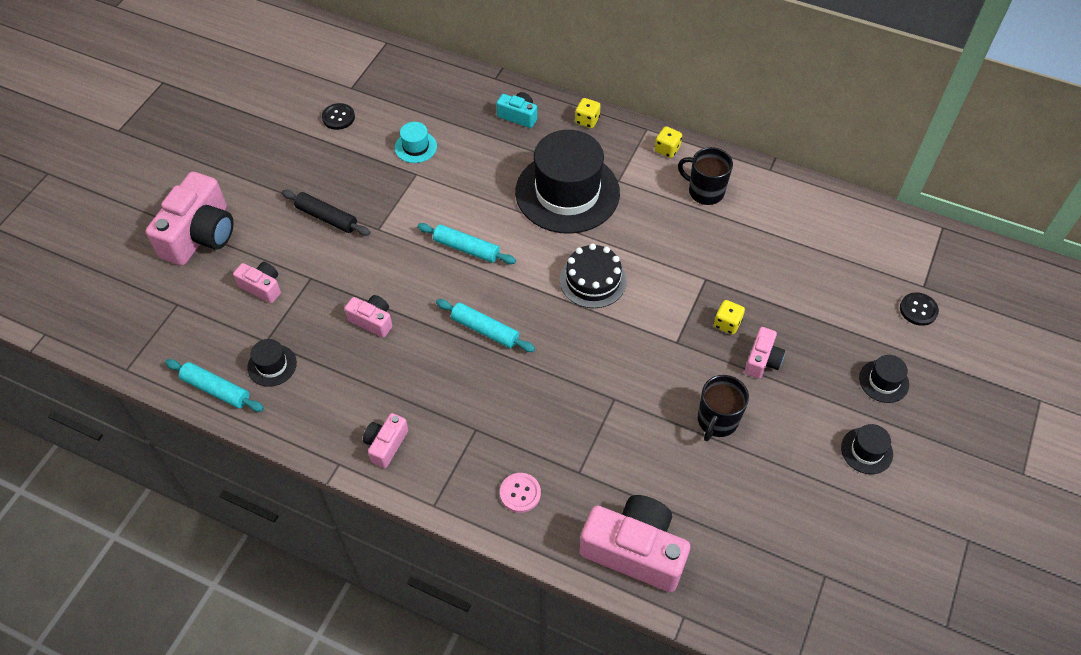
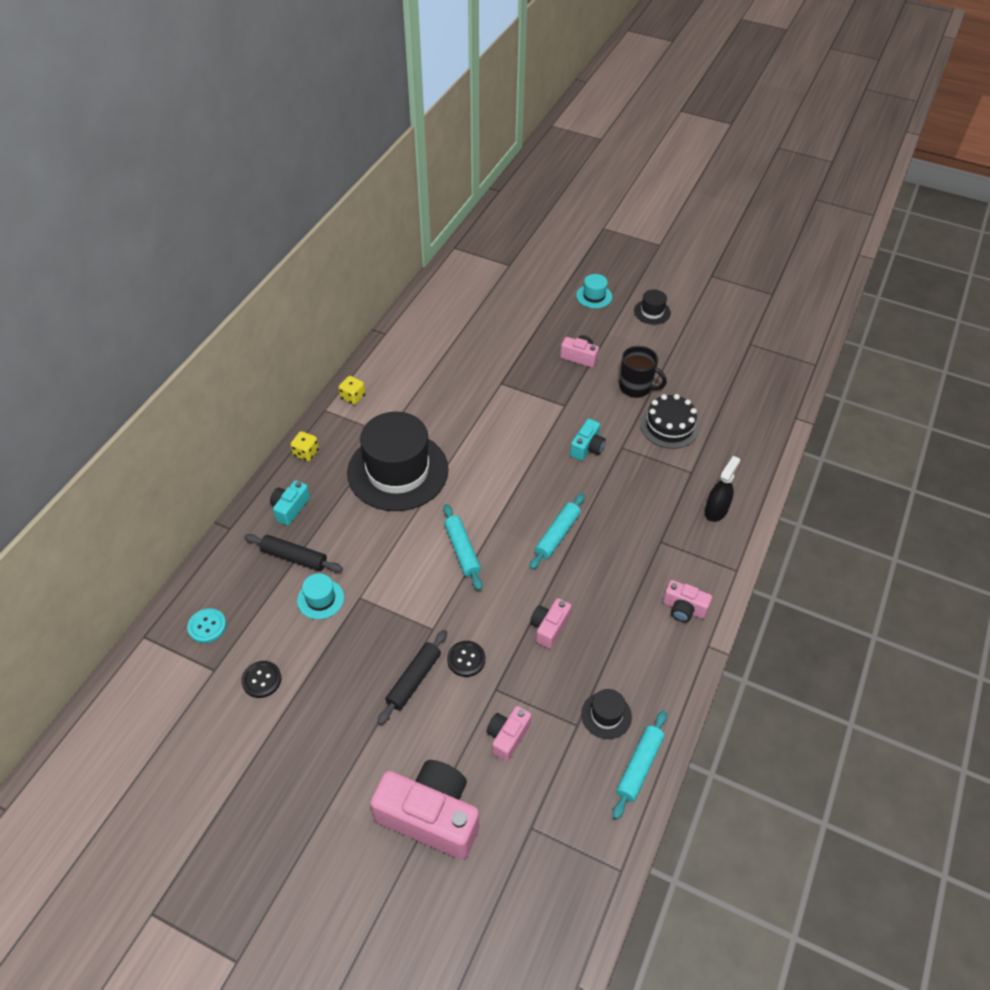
camera: 90 degrees left, 5 degrees down
(393, 78) = (207, 626): none -> turquoise button
(461, 125) = (294, 557): none -> black rolling pin
(466, 248) = (462, 550): turquoise rolling pin -> turquoise rolling pin turned 45 degrees counterclockwise
(520, 493) = (716, 510): pink button -> black spray bottle
(593, 280) = (501, 456): black cake -> black cake (669, 426)
(611, 363) = (587, 447): none -> turquoise camera
(634, 550) = (751, 441): pink camera -> none
(705, 191) = (405, 376): black mug -> none
(727, 323) = (546, 374): yellow dice -> none
(883, 381) = (594, 296): black hat -> turquoise hat
(918, 310) = (531, 270): black button -> black button (466, 659)

